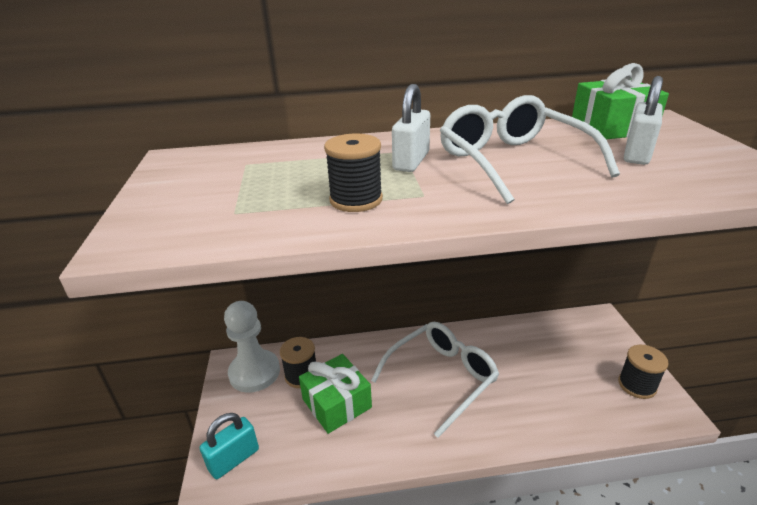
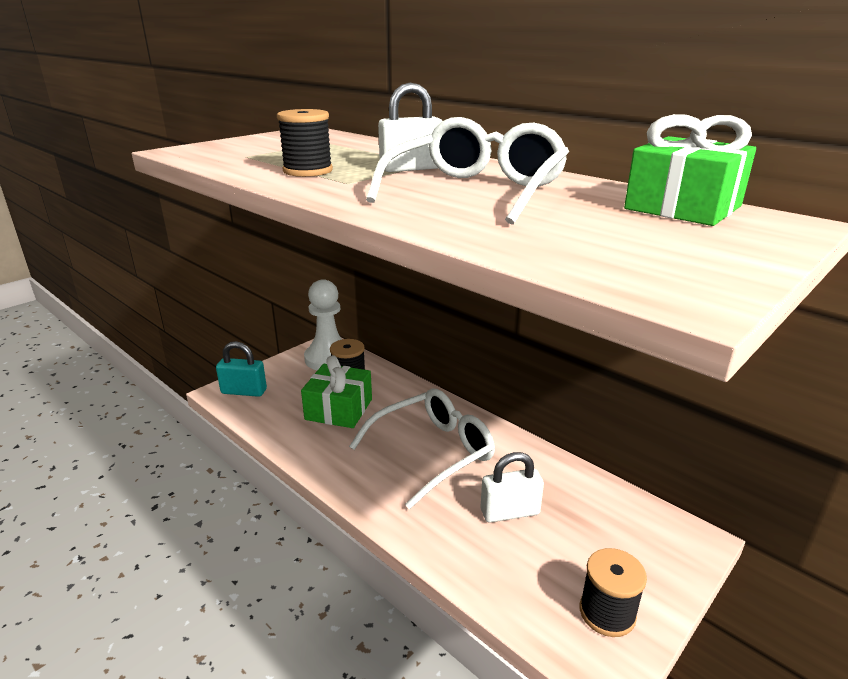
camera: 50 degrees right, 5 degrees down
(442, 377) = (433, 452): white glasses -> white glasses turned 45 degrees counterclockwise
(637, 154) = (611, 226): white padlock -> white padlock (510, 512)

